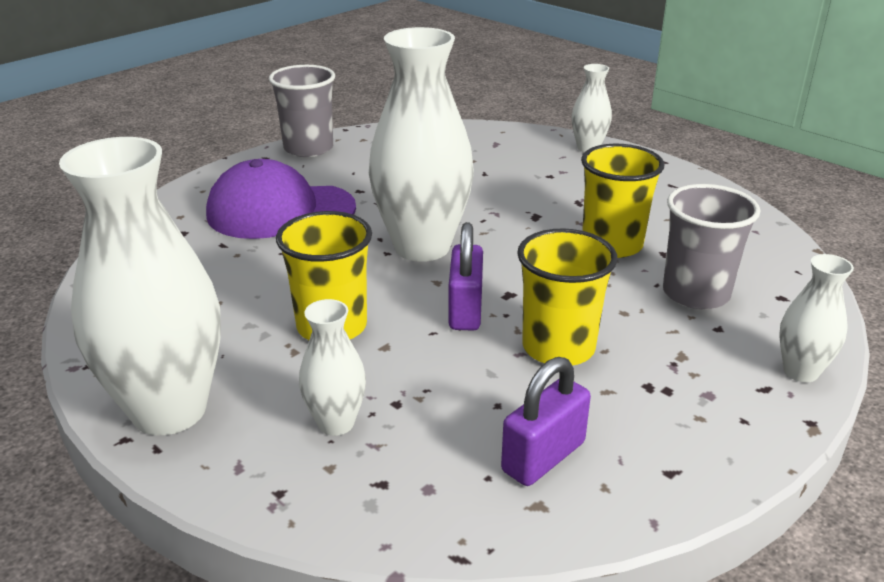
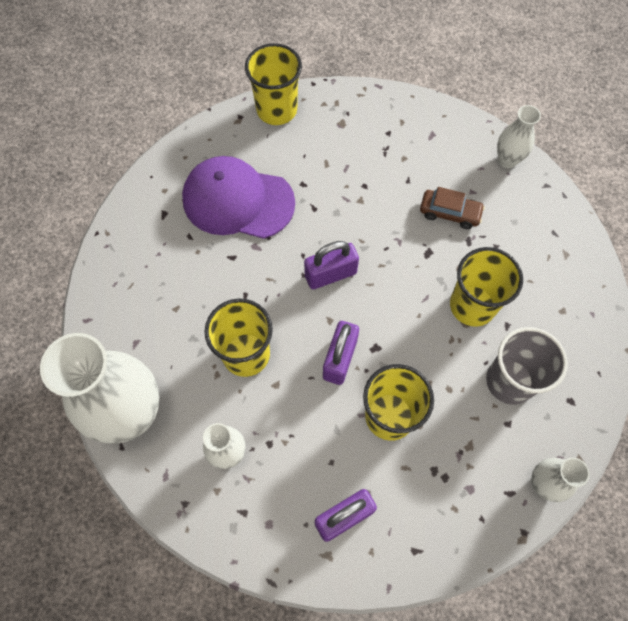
camera: 15 degrees right, 35 degrees up
(308, 148) = (276, 110): grey cup -> yellow cup
(422, 247) = (330, 274): white vase -> purple padlock
(545, 187) = (449, 213): none -> brown car

